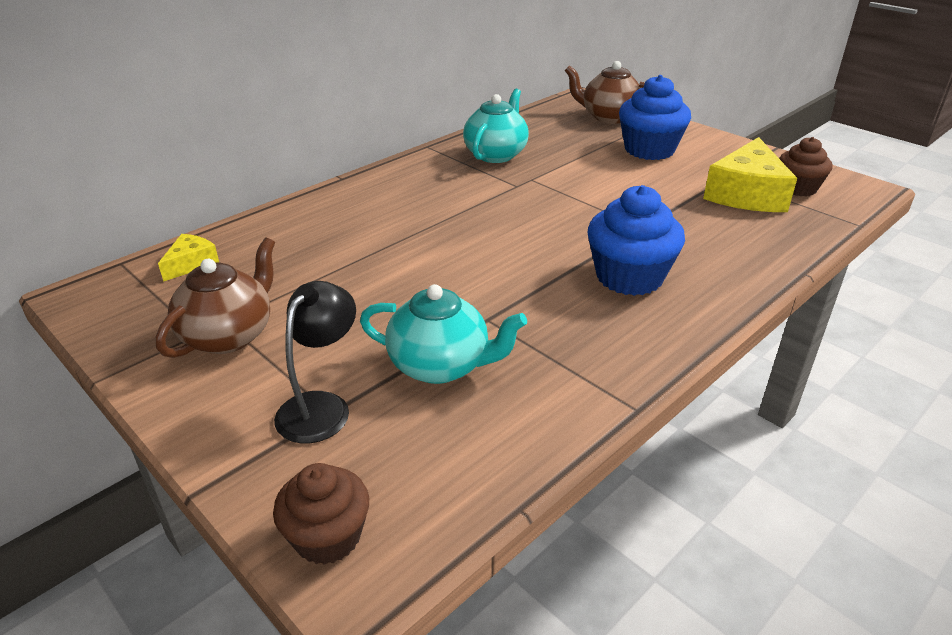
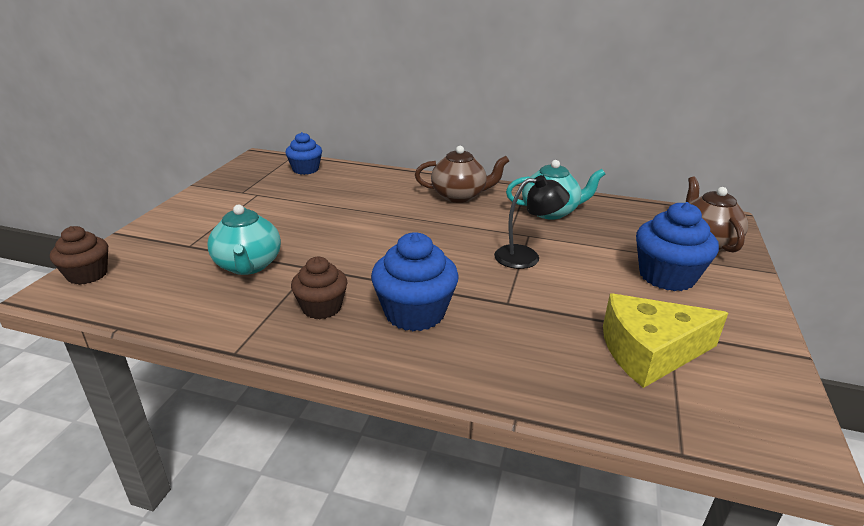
camera: 60 degrees right, 5 degrees down
(191, 264) = (305, 169): yellow cheese -> blue cupcake
(229, 335) = (244, 199): brown teapot -> brown teapot (459, 196)
(321, 406) = (192, 242): black lamp -> black lamp (526, 257)
(798, 188) = (715, 388): brown cupcake -> brown cupcake (321, 307)

